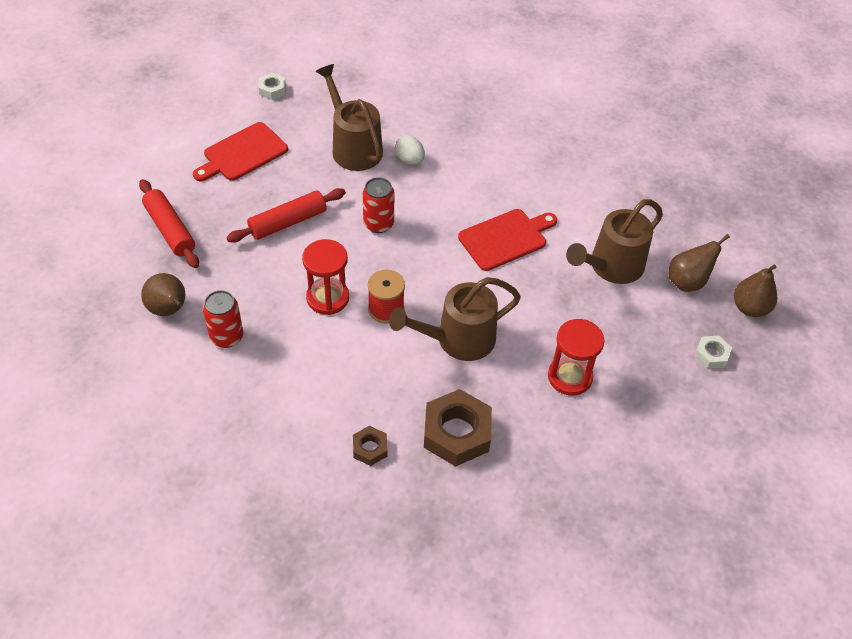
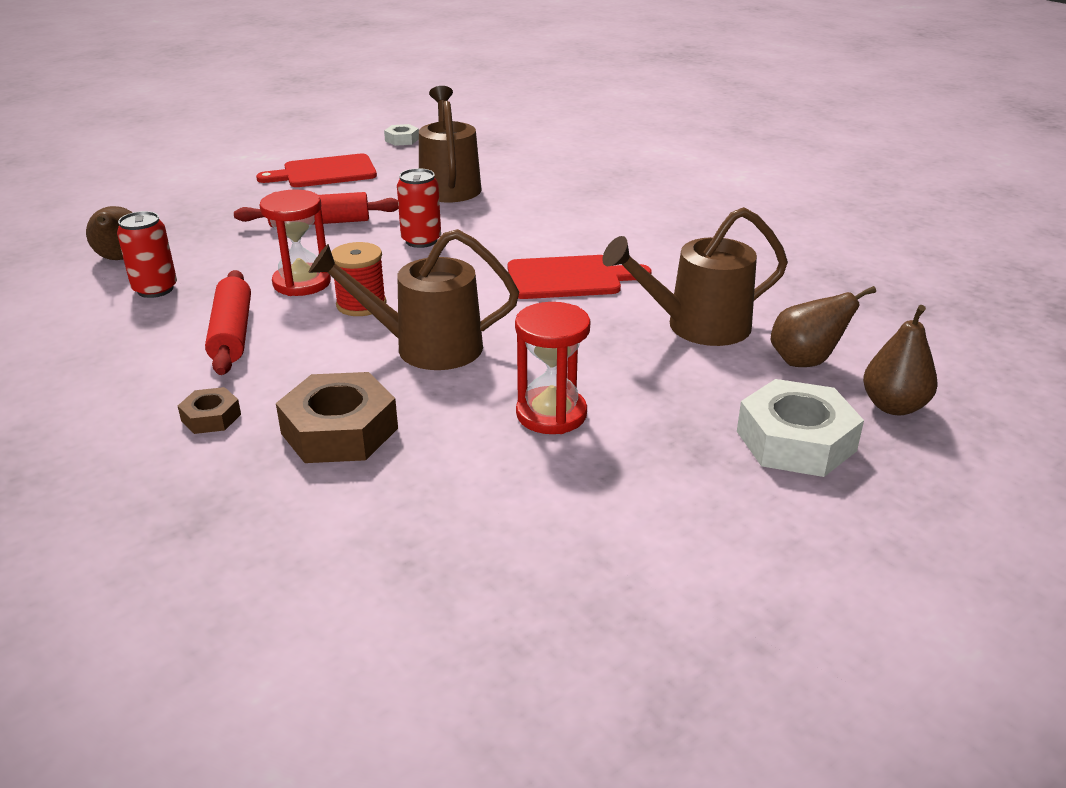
camera: 25 degrees right, 20 degrees down
(170, 230) = (191, 207): red rolling pin -> red rolling pin (232, 333)
(409, 160) = (505, 203): white egg -> none
(711, 355) = (796, 441): white nut -> white nut, size x1.96

